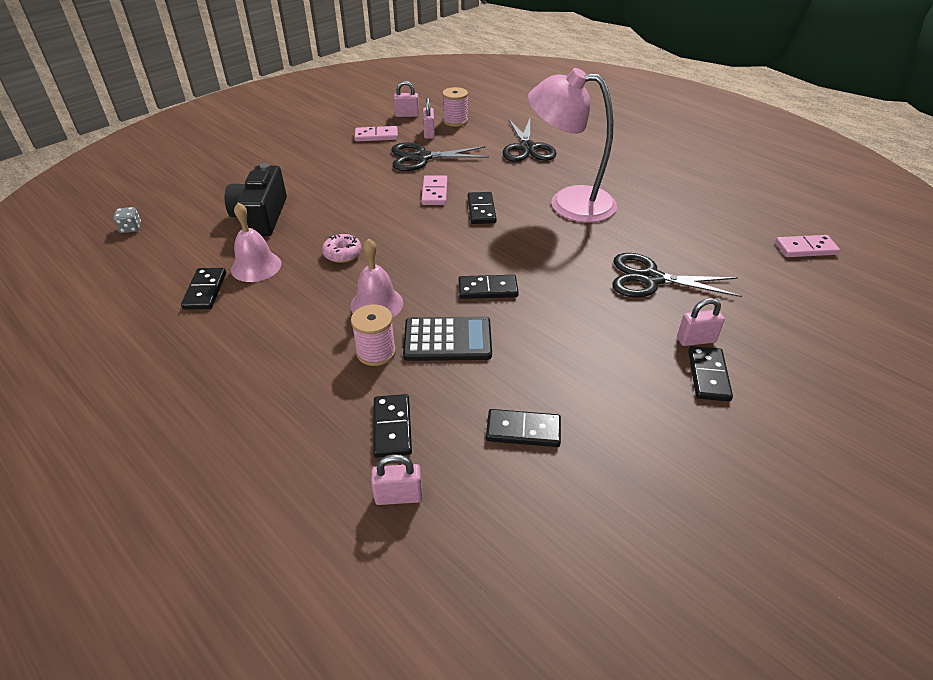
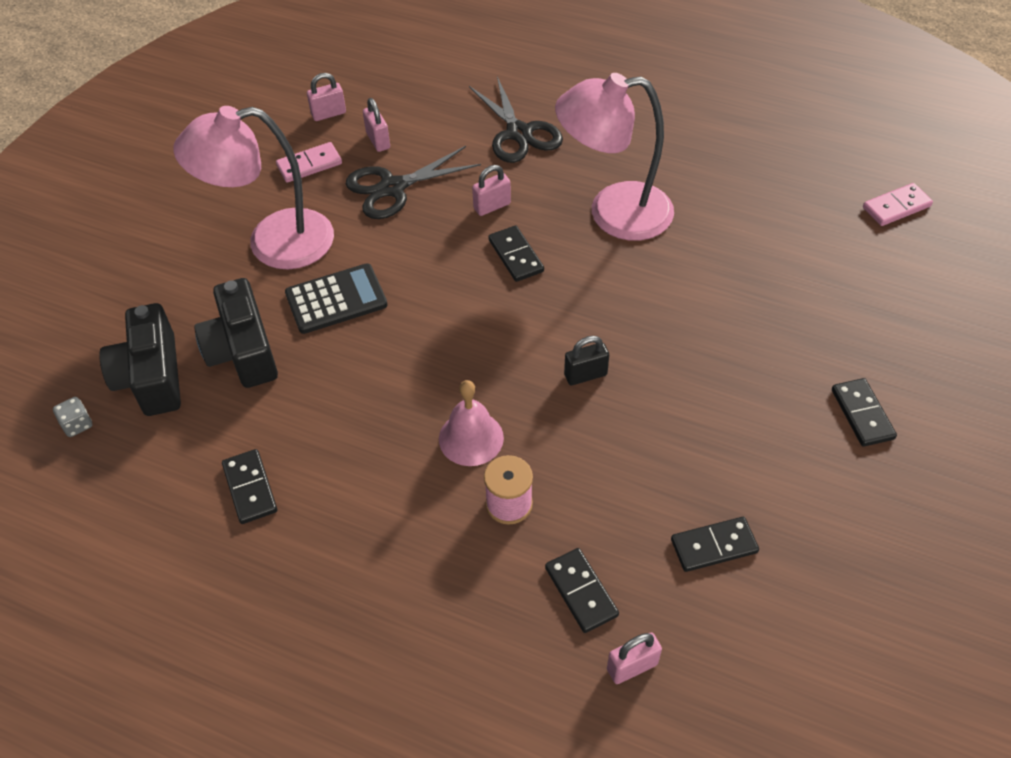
camera: 20 degrees left, 10 degrees up
(195, 216) = (152, 377): none -> black camera
(256, 266) = (289, 431): pink bell -> none
(324, 168) = (273, 243): none -> pink lamp
(342, 254) = (386, 377): pink donut -> none
(434, 192) = (442, 243): pink domino -> none
(447, 340) = (578, 460): black calculator -> black calculator (336, 299)
(455, 121) = (401, 108): pink spool -> none
(488, 289) = (585, 375): black domino -> black padlock
(650, 279) = (754, 302): black scissors -> none
(696, 340) = (833, 372): pink padlock -> pink padlock (492, 206)

